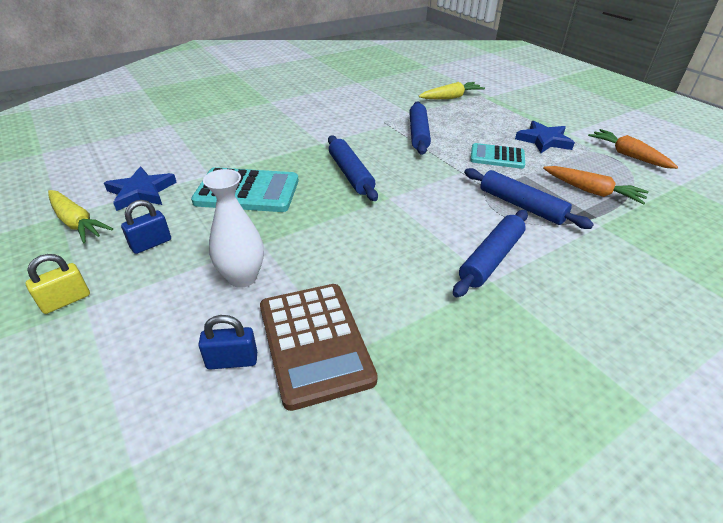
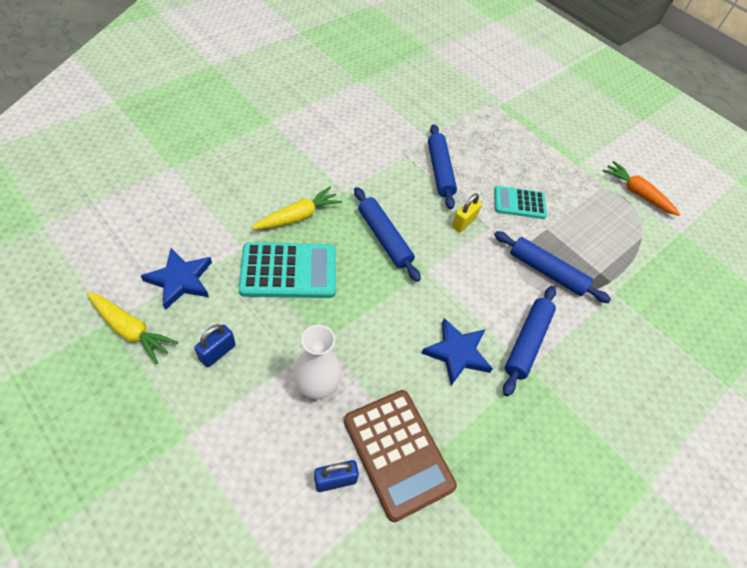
camera: 15 degrees left, 15 degrees up
(66, 301) = (164, 431): yellow padlock -> yellow padlock (463, 222)
(450, 97) = (463, 107): yellow carrot -> yellow carrot (298, 216)
(543, 140) = (560, 175): blue star -> blue star (457, 353)
(591, 191) = (606, 247): orange carrot -> none

